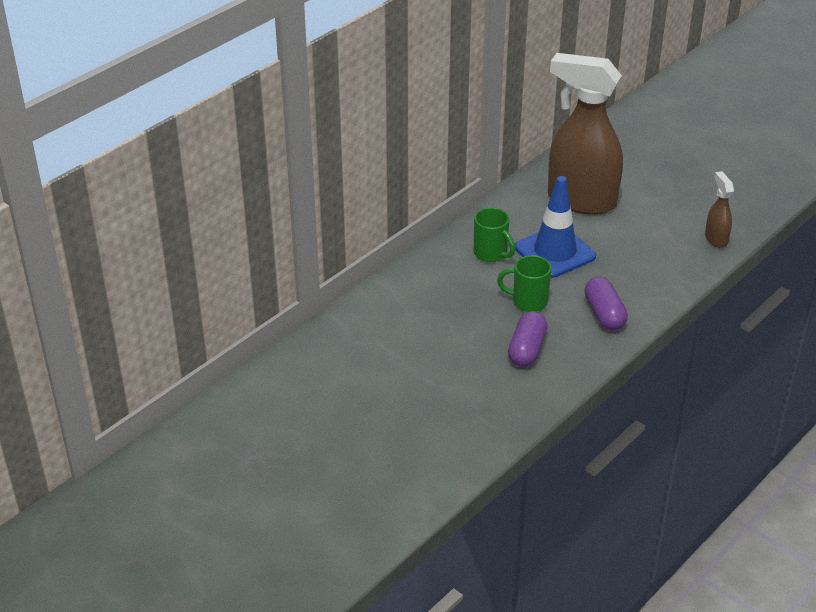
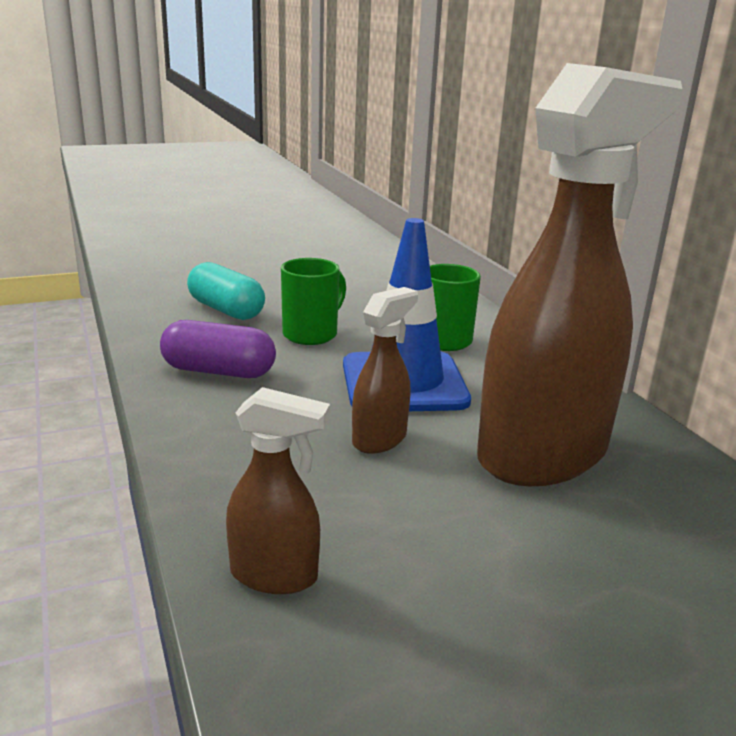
camera: 115 degrees right, 15 degrees down
(527, 349) = (226, 310): purple capsule -> turquoise capsule
(613, 243) = (380, 439): none -> brown spray bottle

